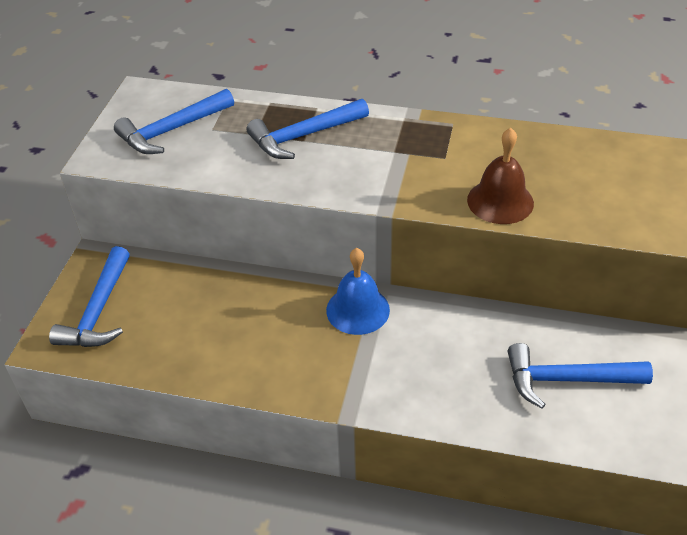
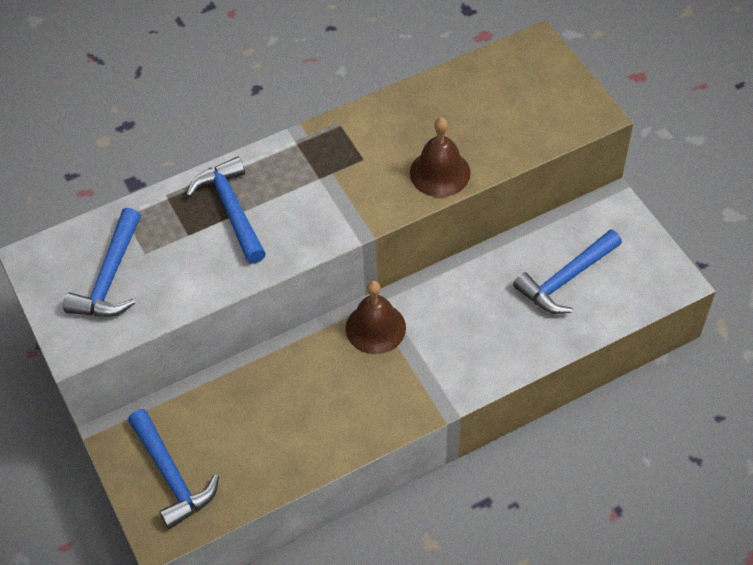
camera: 40 degrees left, 10 degrees up
(304, 136) = (231, 210): blue hammer -> blue hammer turned 135 degrees clockwise
(358, 310) = (375, 328): blue bell -> brown bell

